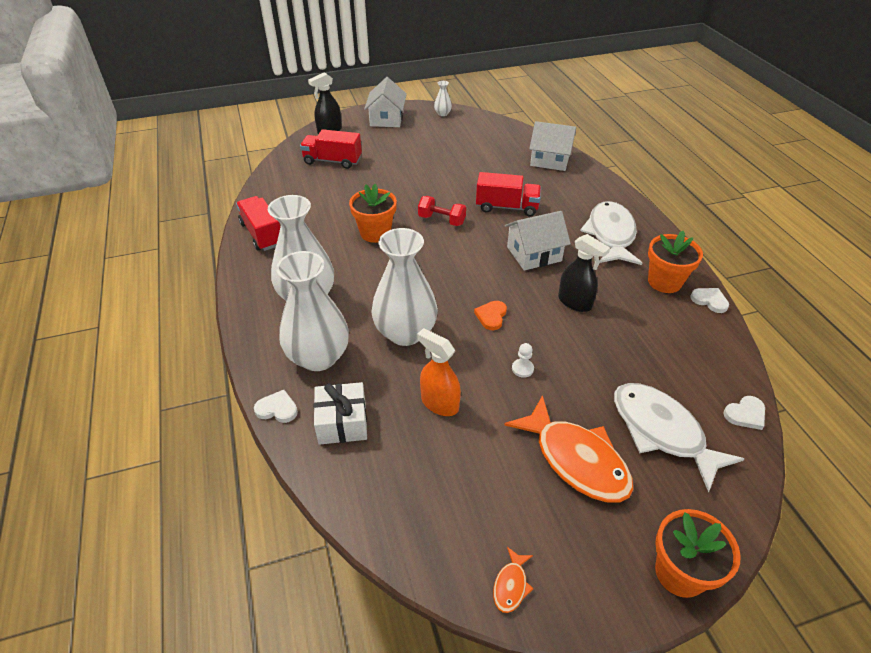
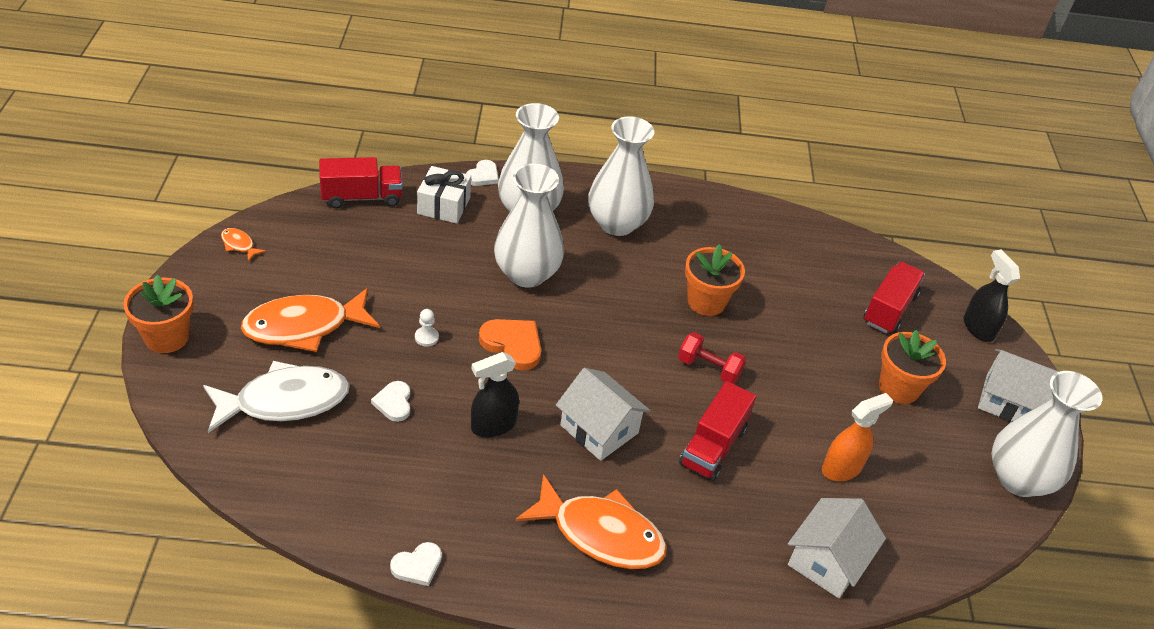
camera: 105 degrees right, 0 degrees up
(262, 234) = (741, 216): red truck -> red truck (362, 197)
(439, 403) = (424, 266): orange spray bottle -> orange spray bottle (841, 468)
(441, 220) = (709, 368): red dumbbell -> red dumbbell turned 75 degrees clockwise
(442, 114) = (1018, 479): white vase -> white vase, size x2.39
(491, 316) = (513, 345): orange heart -> orange heart, size x1.57
(534, 254) = (599, 429): white house -> white house turned 45 degrees counterclockwise
(610, 235) = (600, 534): white fish -> orange fish
(664, 282) = (477, 538): orange flower pot -> orange flower pot (898, 388)
(745, 414) = (251, 482): white heart -> white heart (394, 403)

